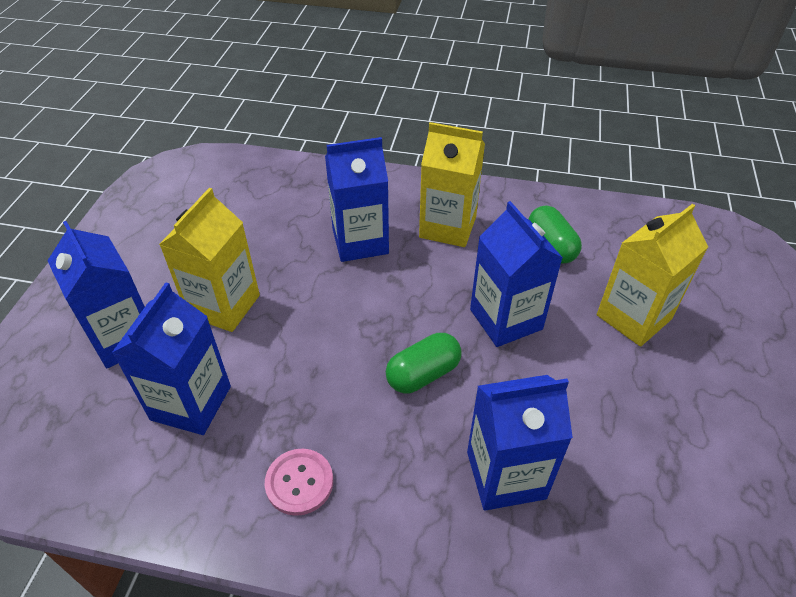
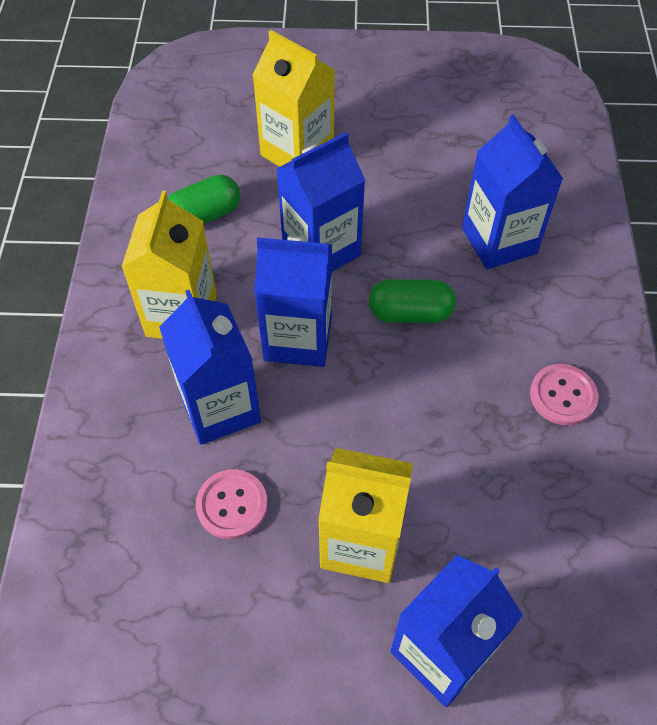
camera: 100 degrees left, 10 degrees up
(191, 403) = (510, 529): blue carton -> blue carton (298, 338)
(281, 241) = (232, 505): none -> pink button
(423, 374) = (410, 313): green capsule -> green capsule turned 45 degrees counterclockwise

